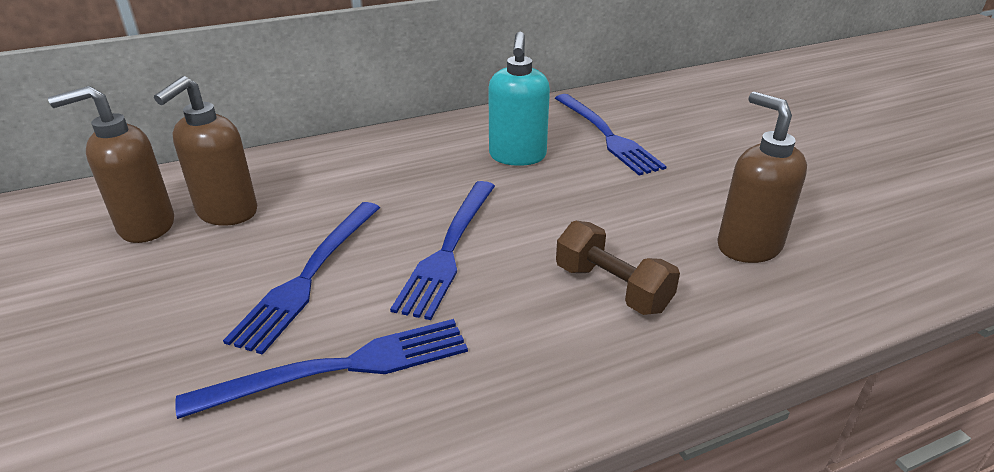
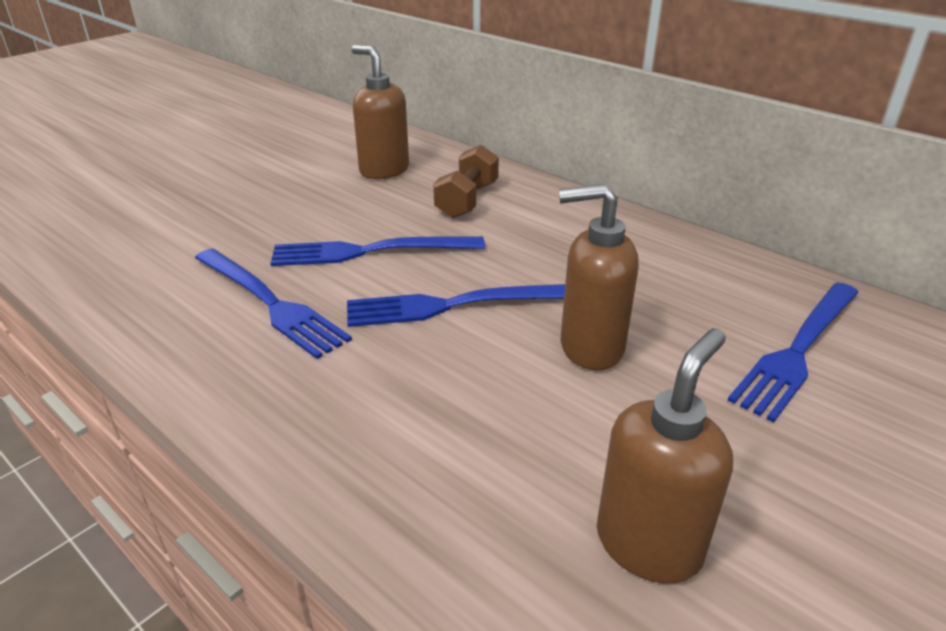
camera: 65 degrees right, 0 degrees up
(226, 213) = (424, 190): brown soap dispenser -> brown soap dispenser (590, 347)
(517, 156) = (663, 297): turquoise soap dispenser -> none
(612, 288) = (464, 429): brown dumbbell -> brown dumbbell (467, 200)

